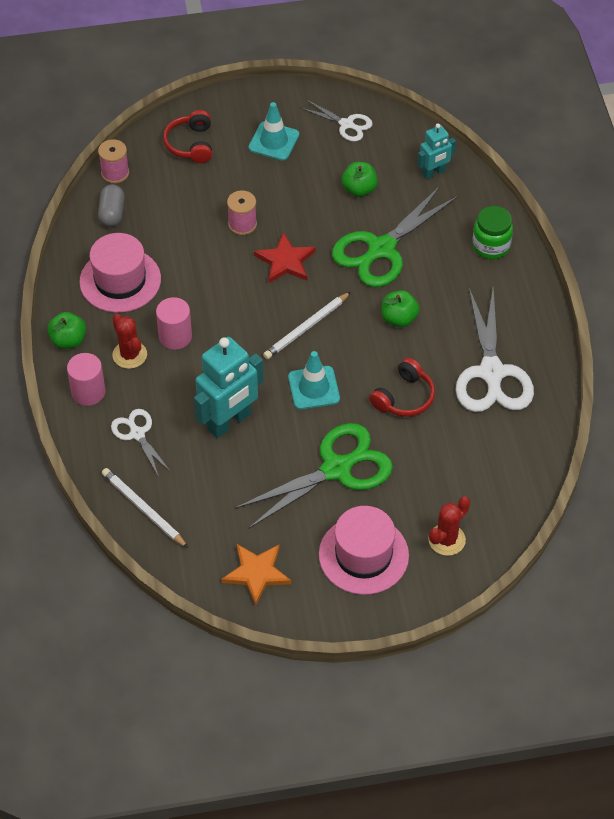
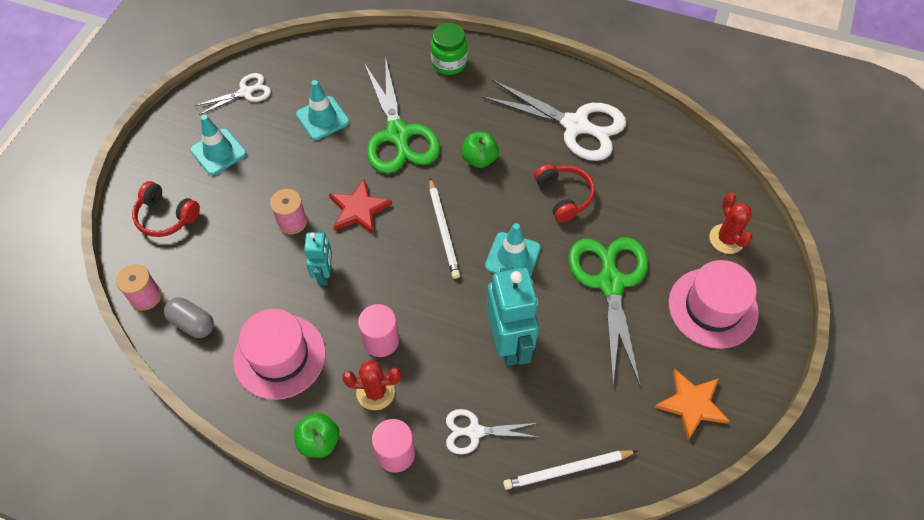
camera: 60 degrees left, 5 degrees up
(359, 189) = (322, 118): green apple -> turquoise traffic cone
(434, 173) = (346, 61): turquoise robot -> turquoise robot (324, 274)

